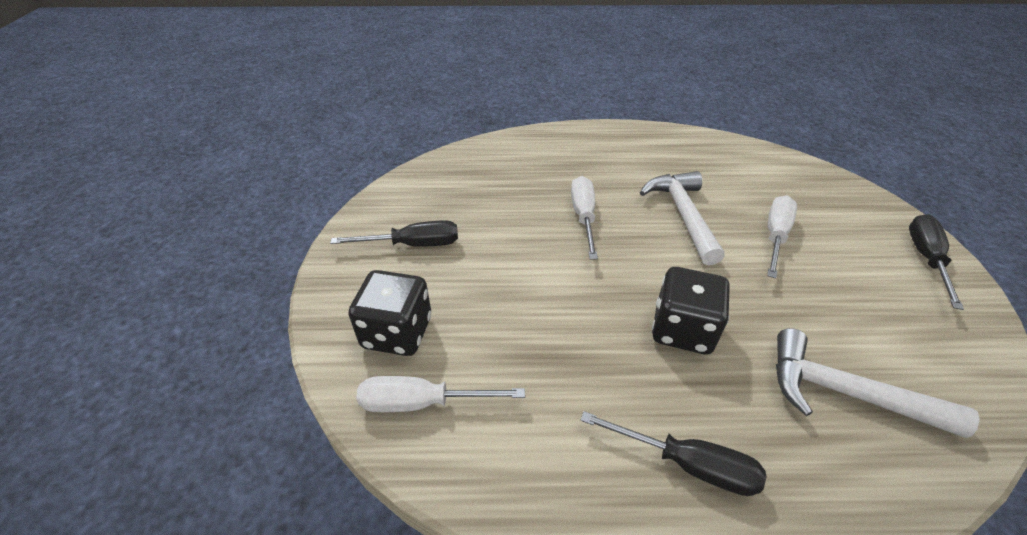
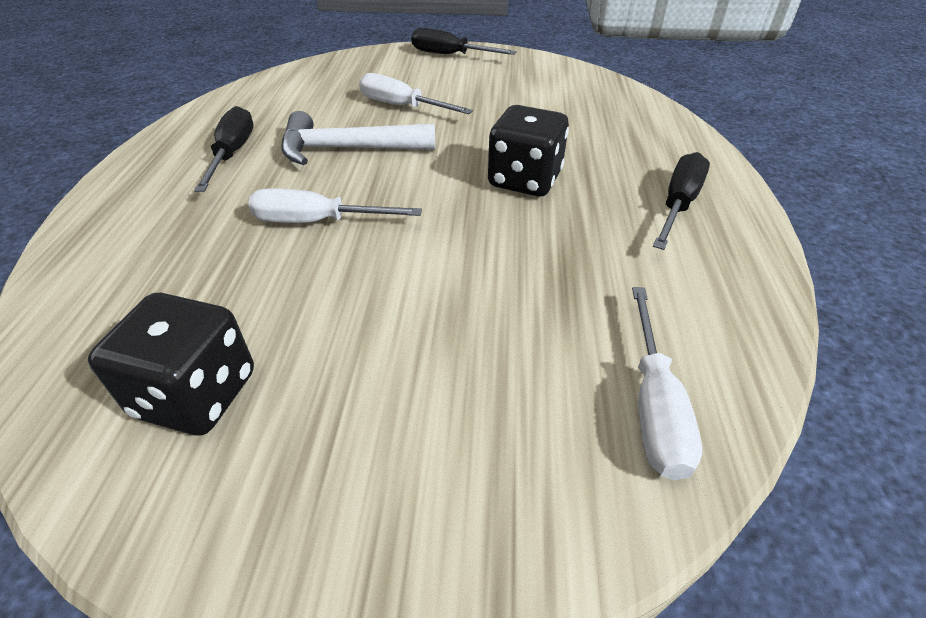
camera: 85 degrees left, 0 degrees up
(397, 332) = (526, 446): black dice -> black dice (196, 394)
(413, 244) = (307, 432): black screwdriver -> black screwdriver (232, 154)
(845, 393) = (590, 119): white hammer -> none

